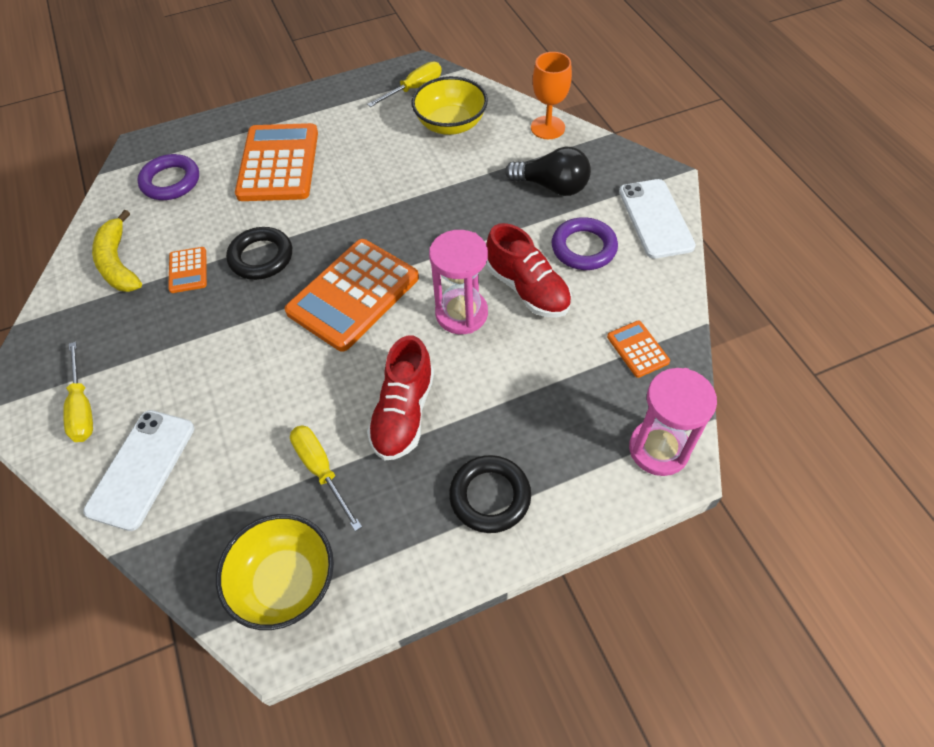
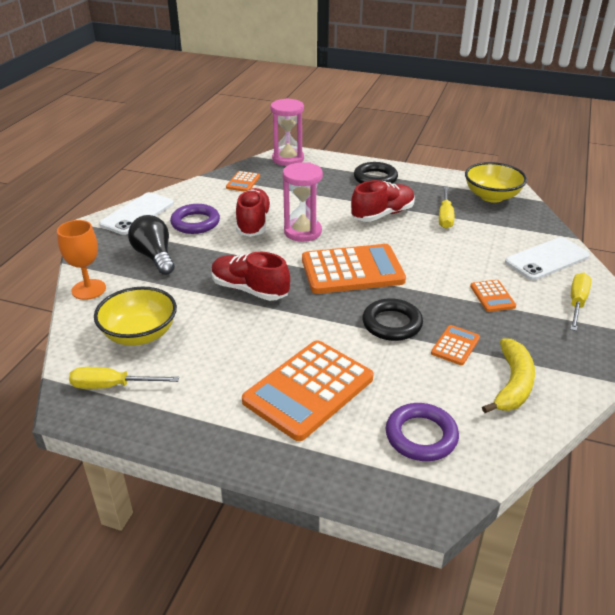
camera: 140 degrees left, 20 degrees down
(182, 355) = (492, 296): none -> orange calculator
(422, 210) = (250, 290): none -> red shoe

